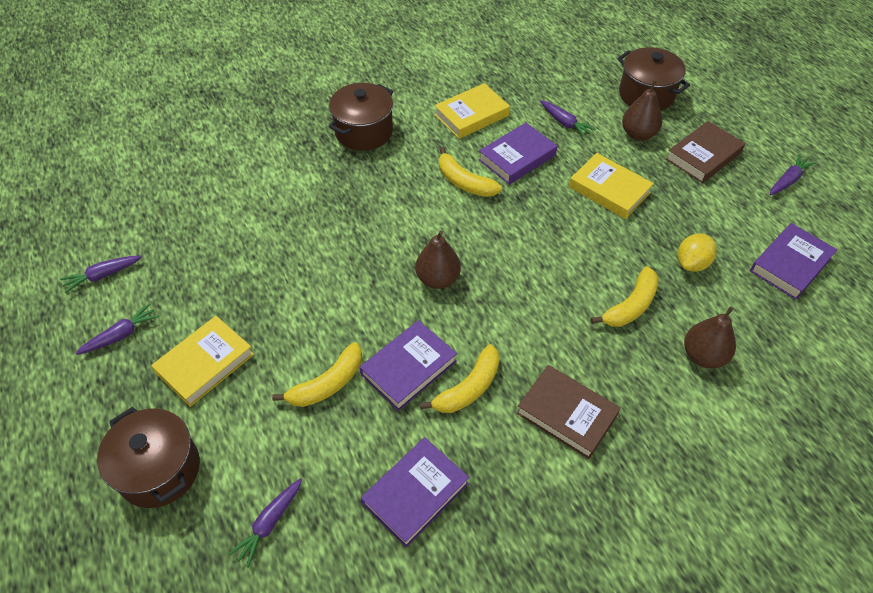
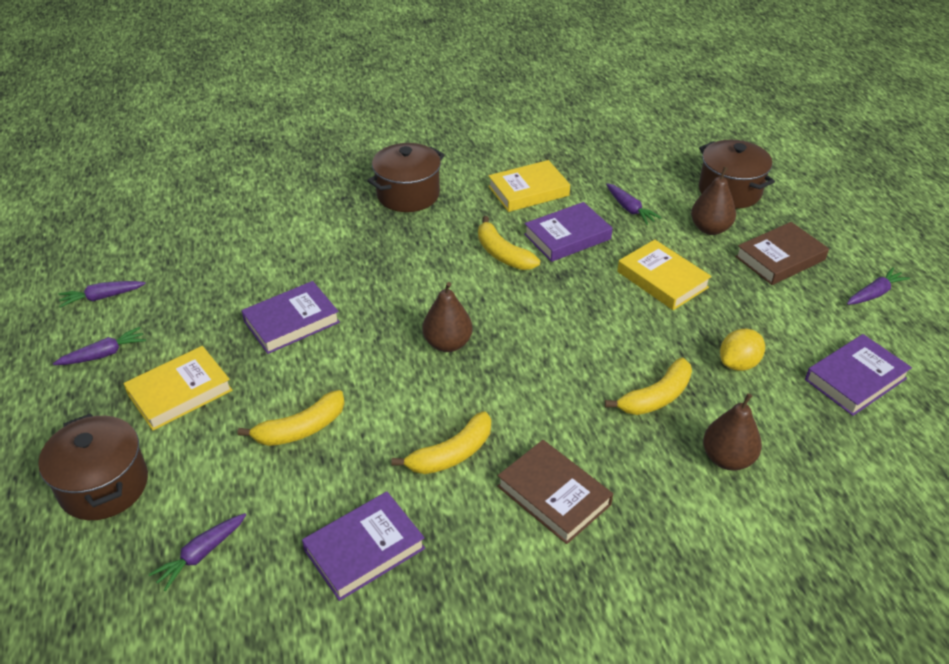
camera: 10 degrees right, 10 degrees down
(408, 368) = (392, 425): purple book -> purple book (291, 322)

